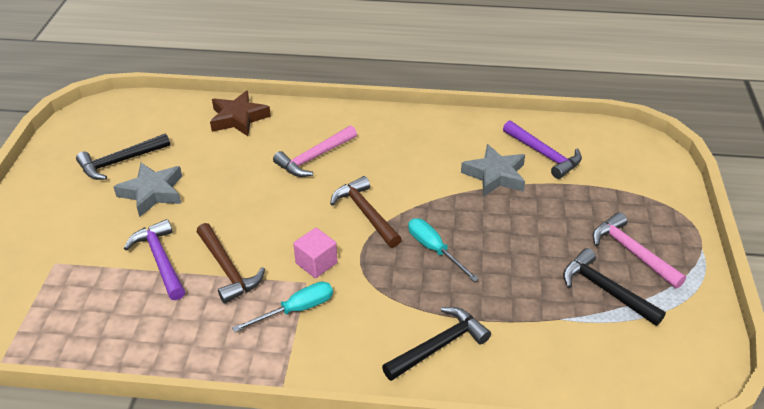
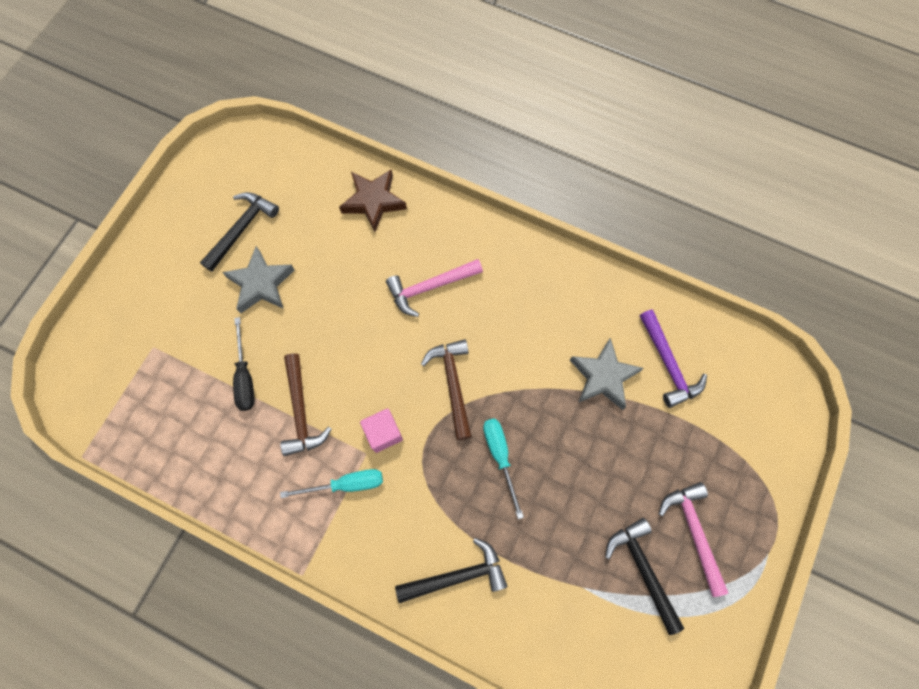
camera: 20 degrees right, 30 degrees up
(120, 162) = (242, 229): black hammer -> black hammer turned 135 degrees clockwise
(160, 260) = (245, 377): purple hammer -> black screwdriver

